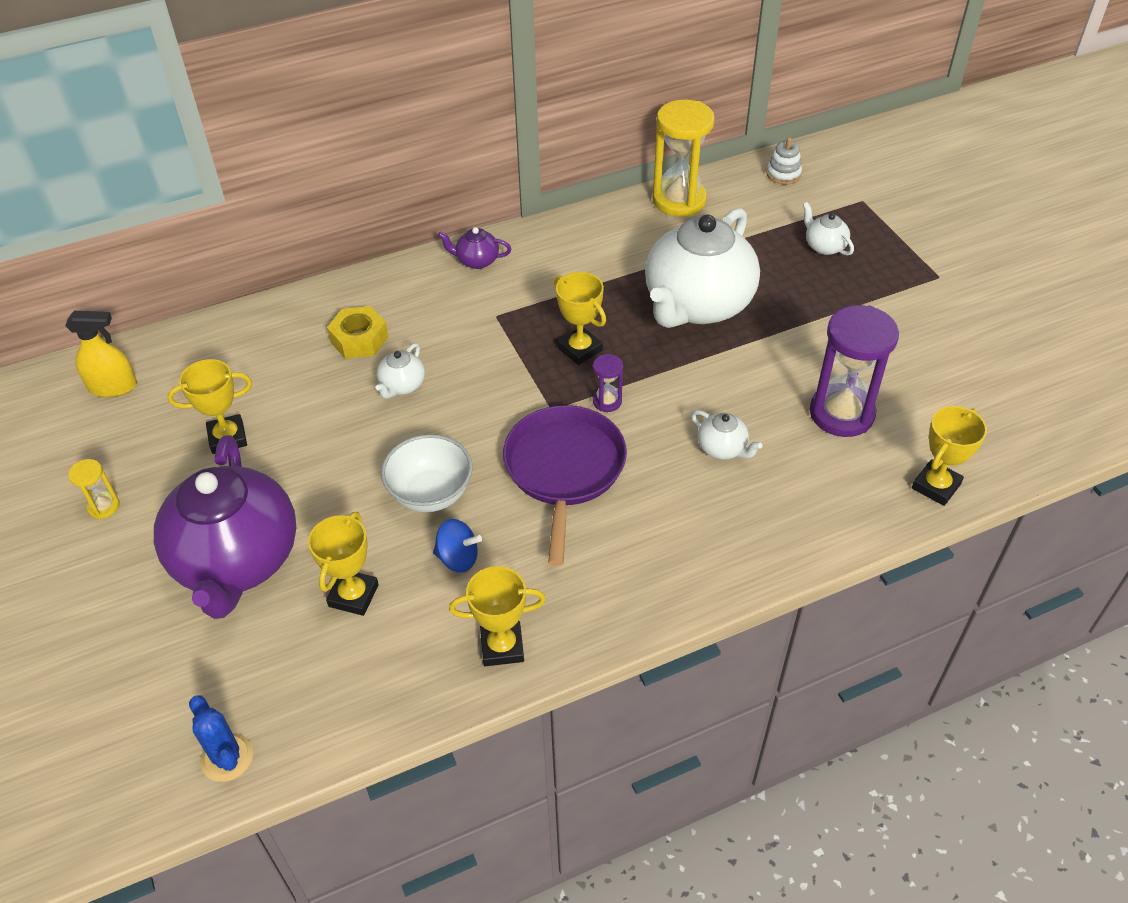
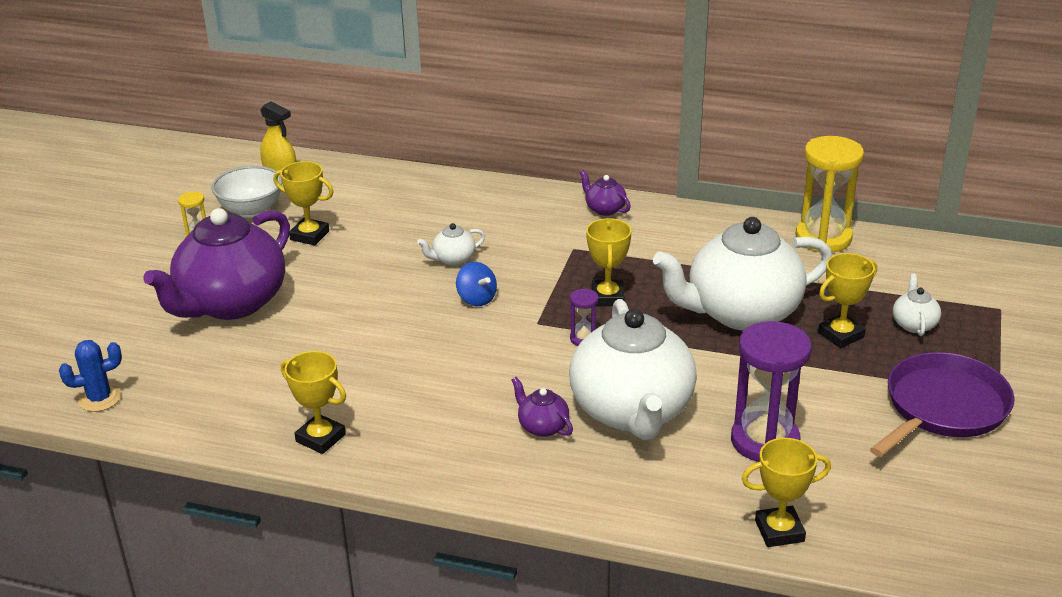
camera: 40 degrees right, 15 degrees down
(227, 757) = (99, 399): blue cactus -> blue cactus turned 60 degrees clockwise
(353, 595) = (271, 358): yellow trophy -> yellow trophy (841, 335)
(359, 339) = (460, 219): yellow nut -> none
(431, 494) = (390, 329): white bowl -> white bowl (251, 210)
(458, 558) = (359, 374): blue spinning top -> blue spinning top (476, 299)
(564, 469) = (497, 362): purple pan -> purple pan (943, 407)
(672, 508) = (542, 426): none -> purple teapot
(722, 448) = (632, 412): white teapot -> white teapot, size x2.48
(783, 174) = (947, 259): white stacking toy -> none

